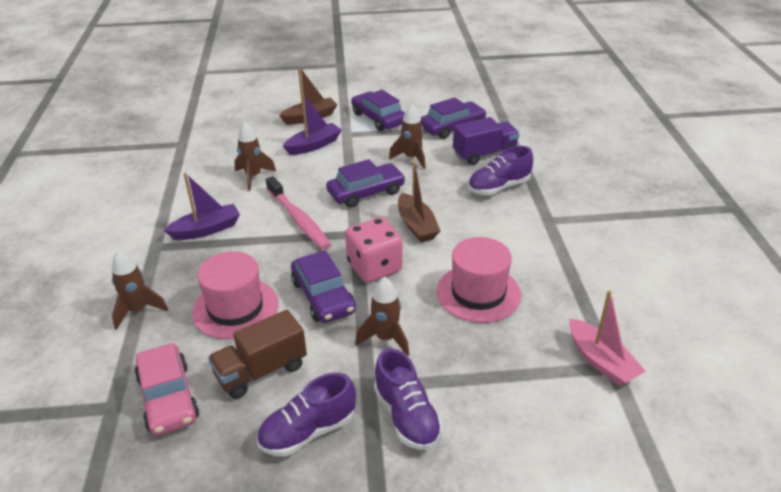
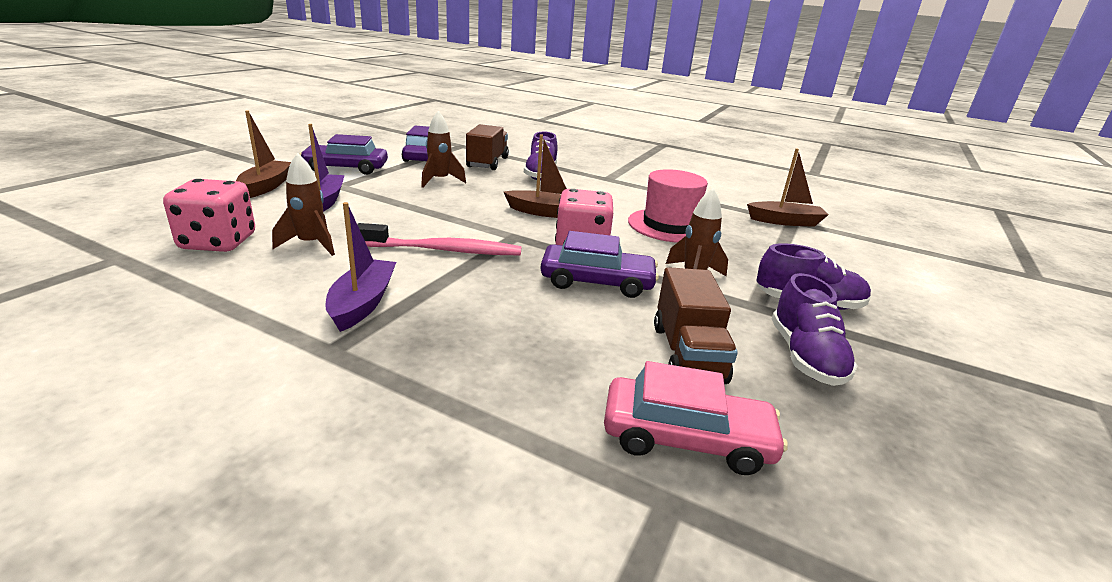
camera: 60 degrees left, 10 degrees down
(138, 310) = (463, 410): brown rocket -> none
(225, 153) = (218, 242): none -> pink dice
(235, 308) = (555, 334): pink hat -> none
(366, 192) = (457, 211): purple car -> none
(484, 154) = (487, 162): purple truck -> brown truck
(601, 361) = (785, 221): pink boat -> brown boat

